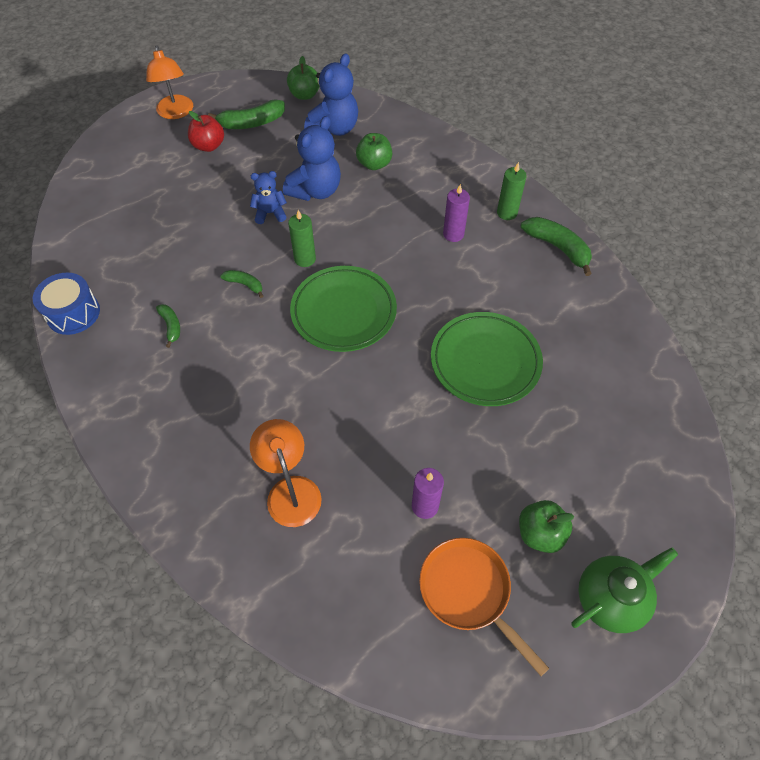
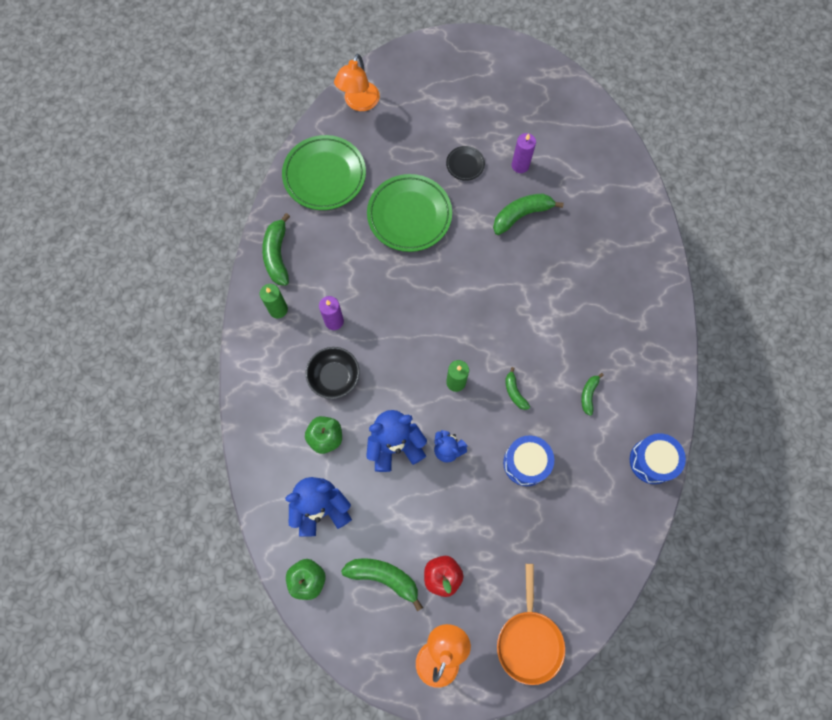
camera: 140 degrees left, 15 degrees up
(194, 243) = (526, 463): none -> blue drum
(291, 490) = (586, 225): orange lamp -> orange lamp (359, 103)
(343, 312) = (465, 316): green plate -> green plate (324, 175)
(373, 447) = (521, 215): none -> green banana
(409, 200) = (334, 377): none -> black bowl
(468, 592) = (534, 114): orange pan -> orange pan (529, 640)
(485, 458) = (465, 164): none -> black plate
(540, 533) = (474, 112): green apple -> none
(610, 598) = (470, 65): green teapot -> none

